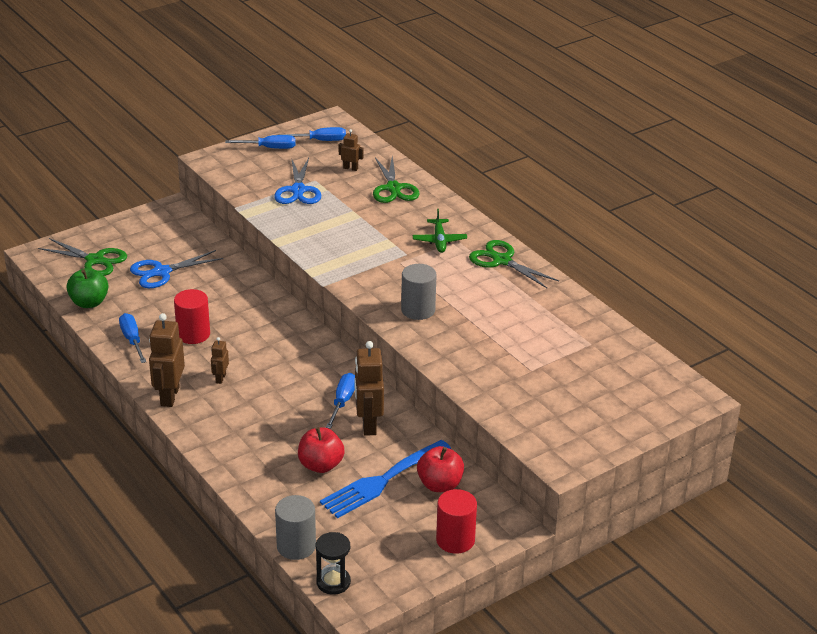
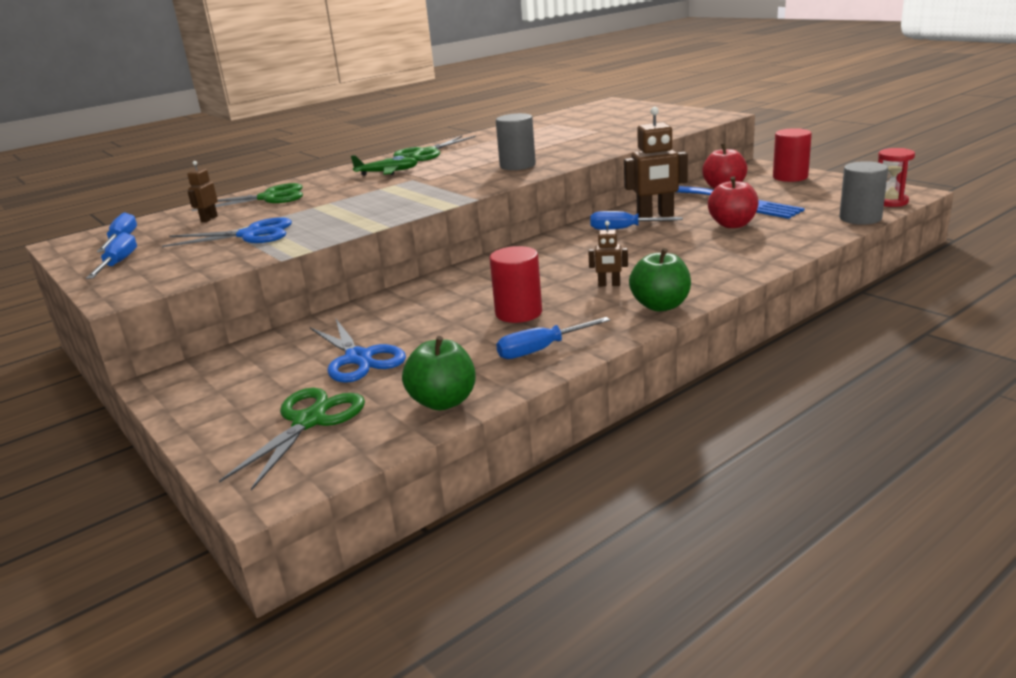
camera: 90 degrees left, 10 degrees down
(169, 396) = (660, 306): brown robot -> green apple
(333, 582) = (890, 202): black hourglass -> red hourglass

